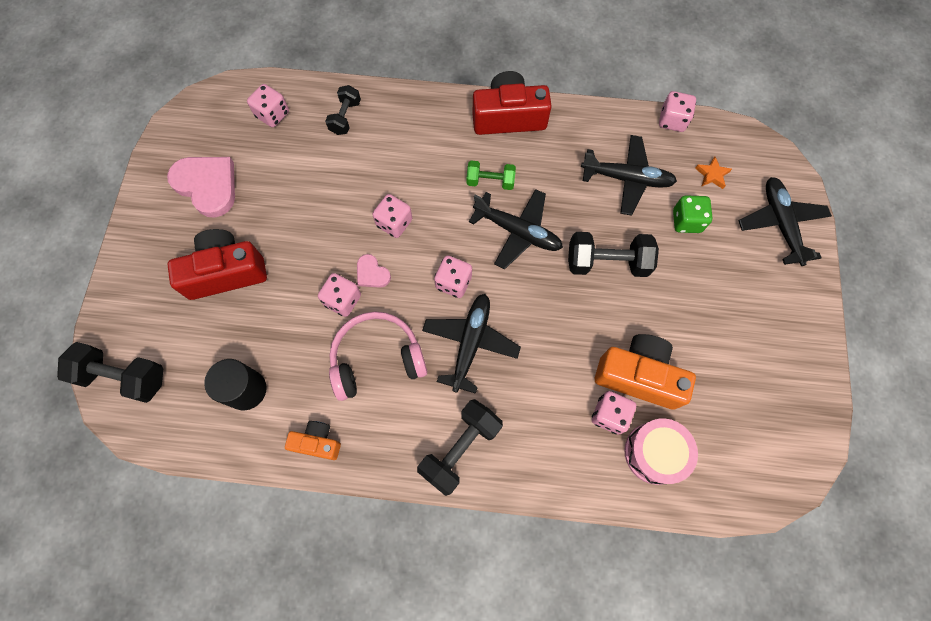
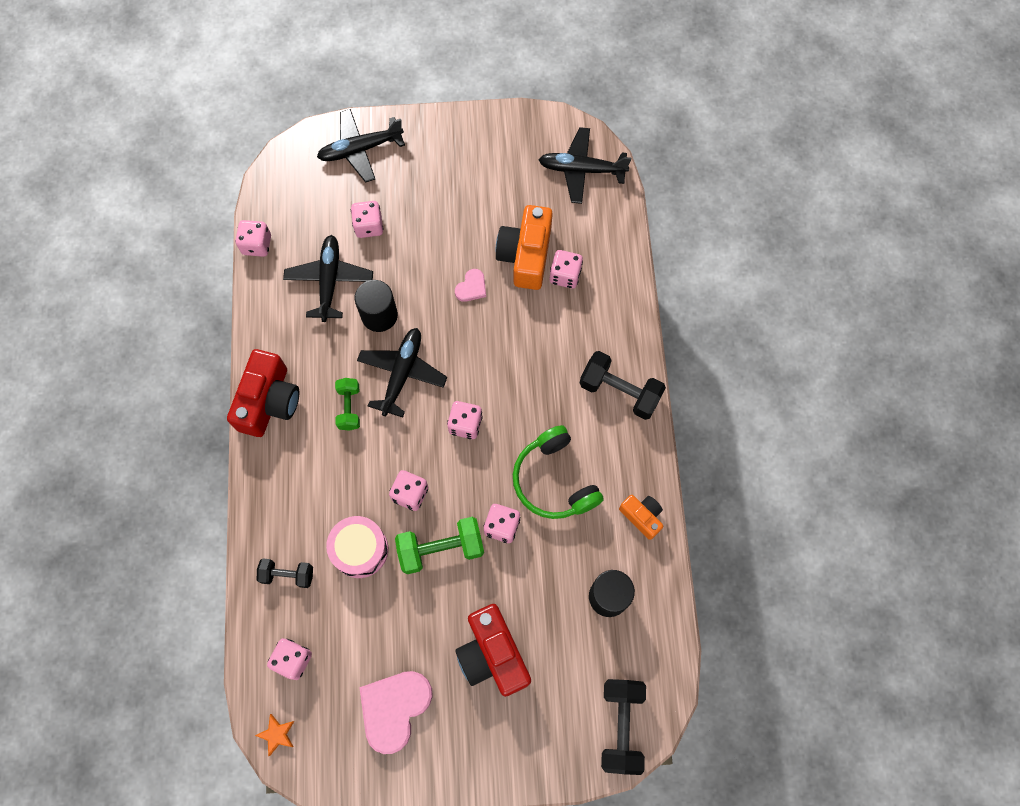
camera: 100 degrees left, 0 degrees up
(317, 442) = (642, 516): orange camera -> orange camera turned 135 degrees clockwise
(335, 242) = (441, 549): none -> green dumbbell
(372, 273) = (469, 504): pink heart -> pink heart (471, 287)
(377, 359) = (554, 480): pink headphones -> green headphones
(470, 342) = (522, 399): black plane -> black plane (581, 170)
(508, 117) = (269, 401): red camera -> red camera turned 150 degrees counterclockwise
(583, 219) = (379, 315): none -> black cylinder
(607, 262) = (422, 290): black dumbbell -> none
(654, 453) = (589, 238): pink drum -> pink drum (360, 549)
(686, 221) = (369, 226): green dice -> pink dice
(712, 175) = (315, 207): orange star -> orange star (277, 734)

